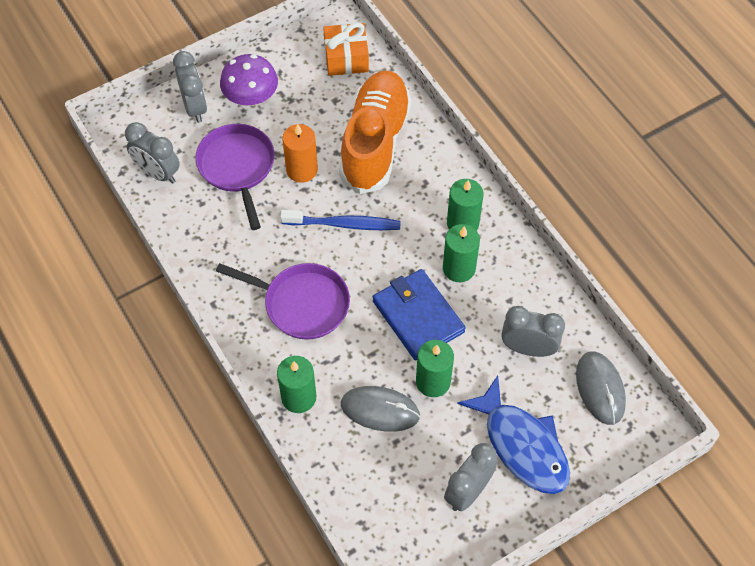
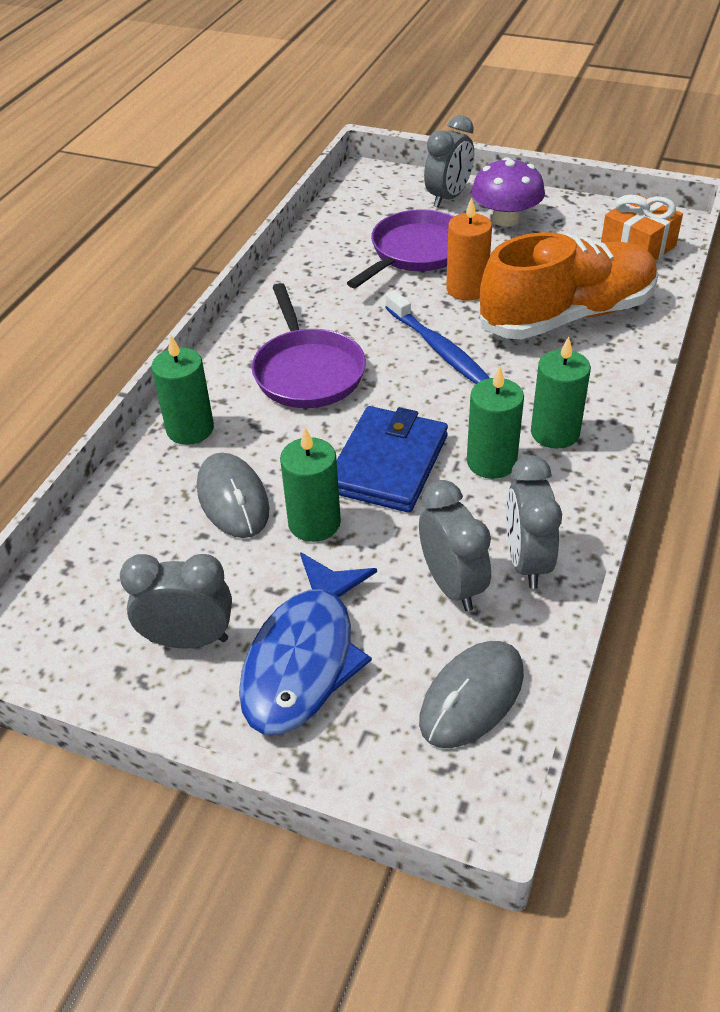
camera: 55 degrees right, 15 degrees down
(158, 173) = (350, 215): grey clock -> grey clock (527, 561)

